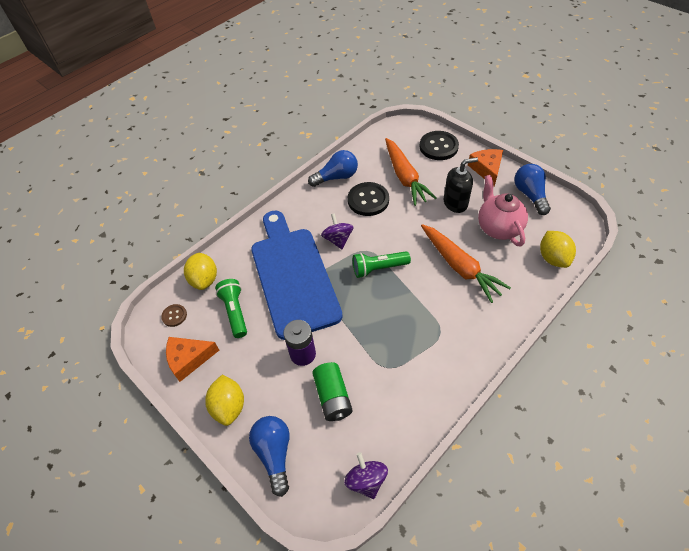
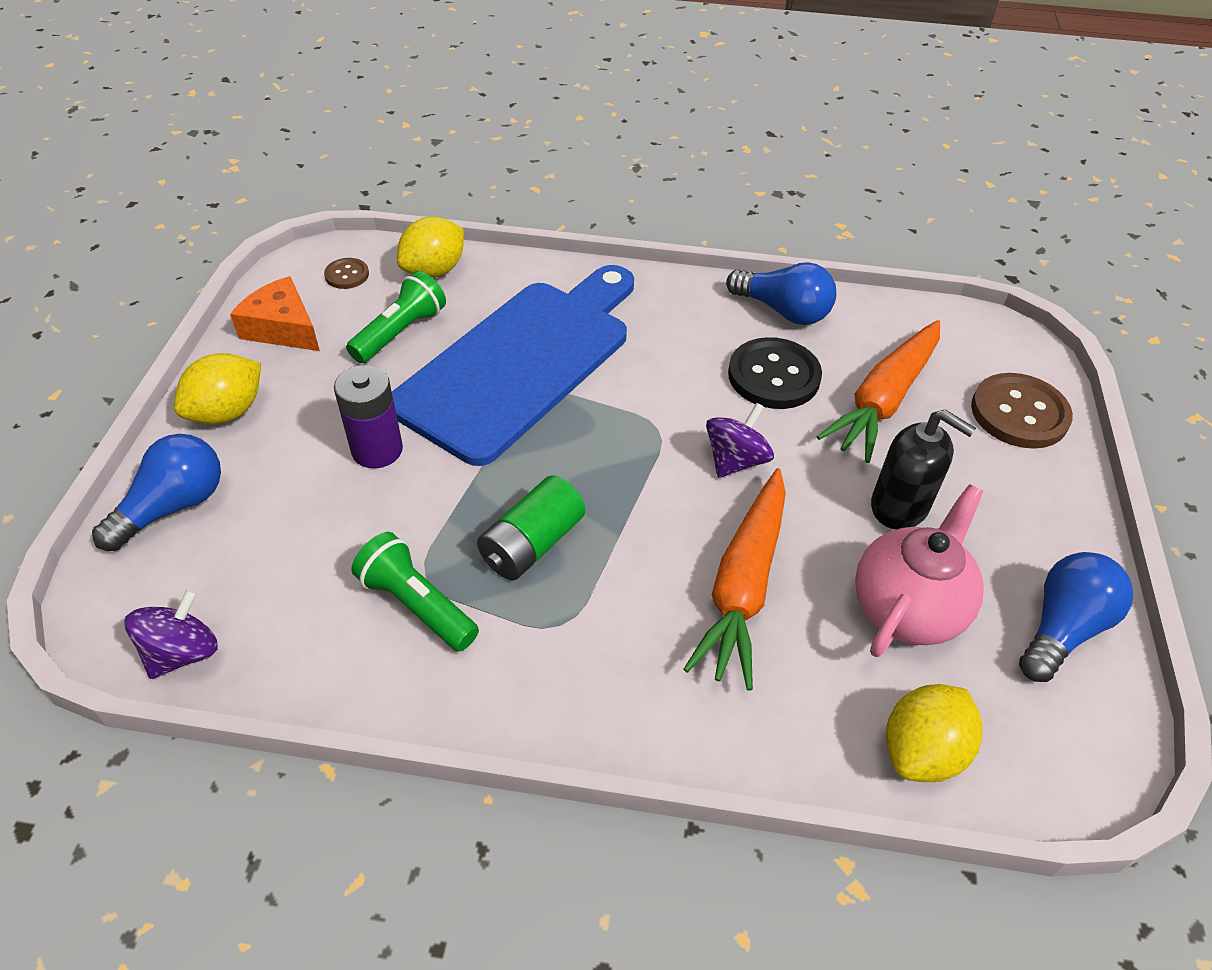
camera: 50 degrees right, 5 degrees down
(333, 397) = (318, 529): green battery -> green battery (532, 544)
(338, 239) = (646, 379): purple spinning top -> purple spinning top (735, 460)
(378, 268) = (631, 464): green flashlight -> green flashlight (417, 605)
(438, 147) = (1019, 413): black button -> brown button
(486, 169) = (1048, 518): orange cheese -> none

